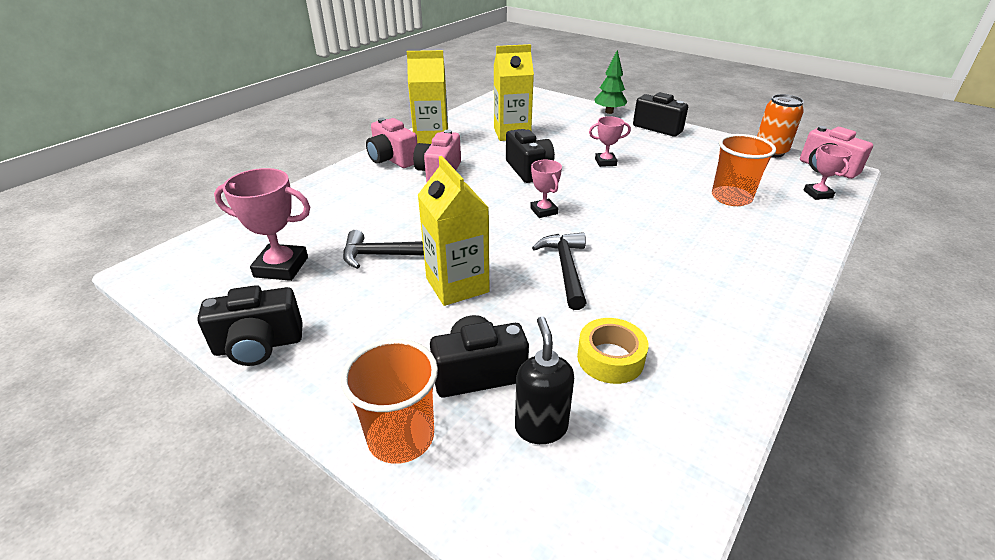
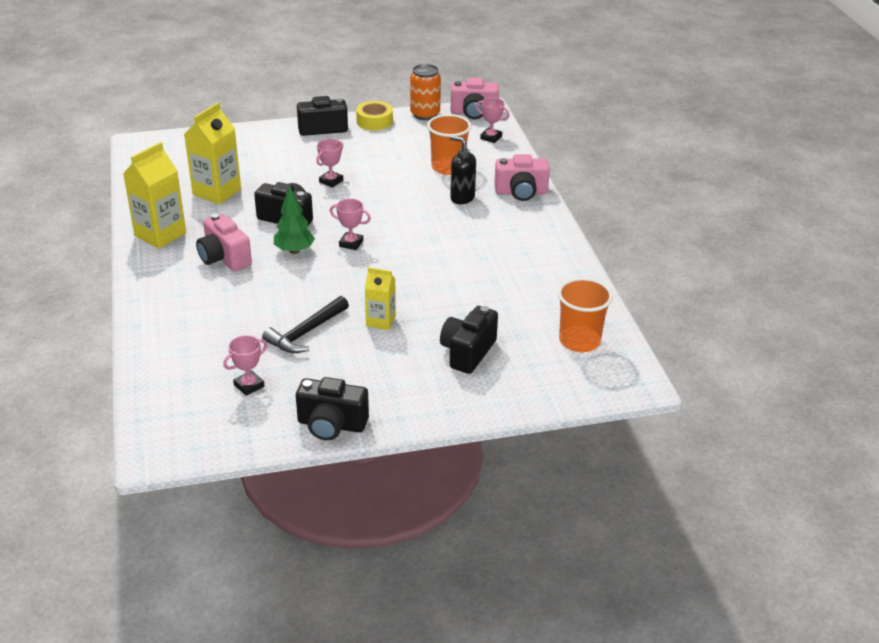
camera: 50 degrees left, 0 degrees up
(259, 345) = (331, 425): black camera -> black camera turned 75 degrees clockwise
(281, 267) = (249, 385): pink trophy -> pink trophy, size x0.60
(392, 159) = (161, 269): pink camera -> pink camera (521, 192)
(401, 437) = (480, 400): orange cup -> orange cup (579, 341)
(457, 285) = (380, 321): yellow carton -> yellow carton, size x0.59
(541, 427) = (530, 352): black soap dispenser -> black soap dispenser (462, 198)
(565, 268) = (424, 272): black hammer -> none
(609, 112) = (260, 130): green tree -> green tree (294, 251)
(610, 358) = (515, 303): yellow tape -> yellow tape (374, 121)

